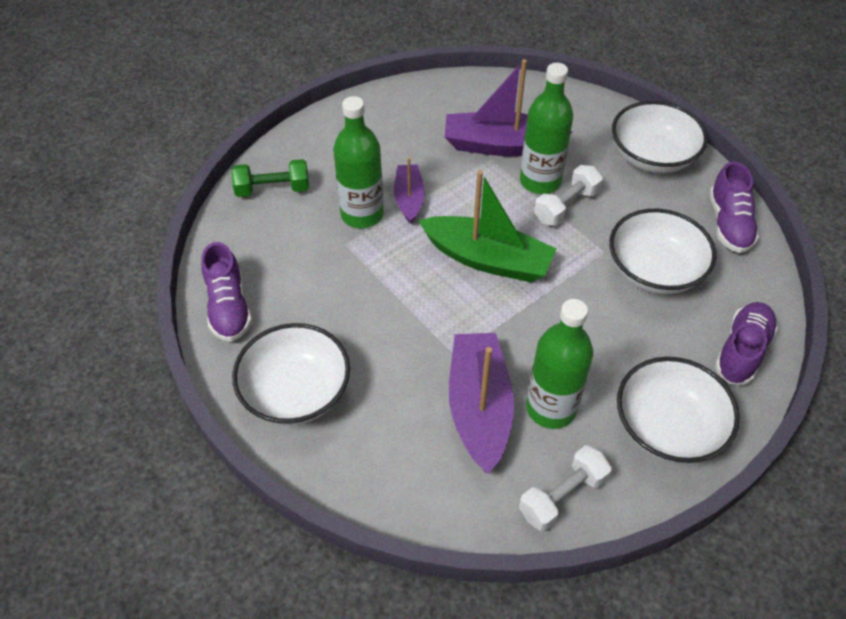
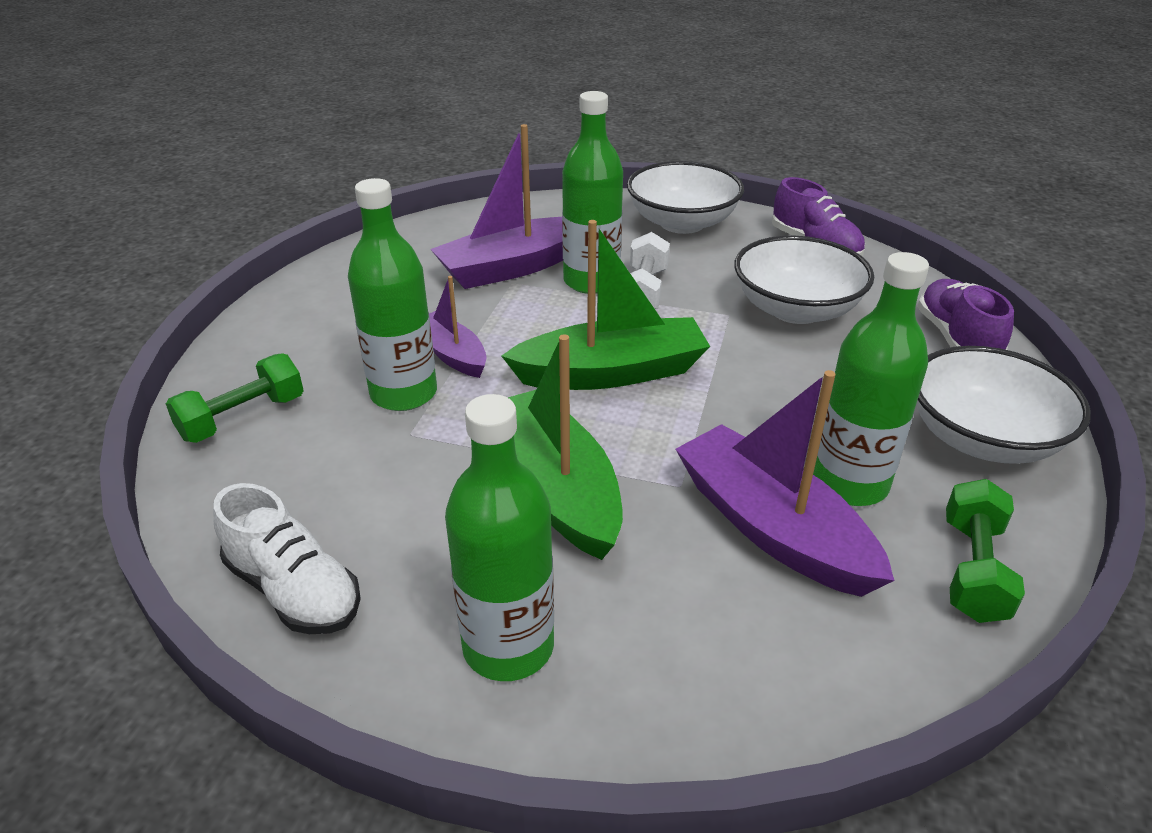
camera: 35 degrees left, 15 degrees down
(228, 307) = (294, 590): purple shoe -> white shoe
(296, 392) = (508, 646): white bowl -> green bottle
(389, 319) = (555, 488): none -> green boat
(562, 496) = (973, 570): white dumbbell -> green dumbbell

